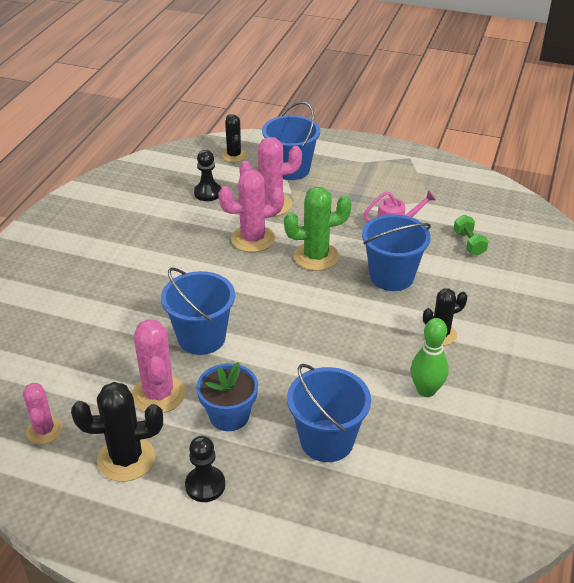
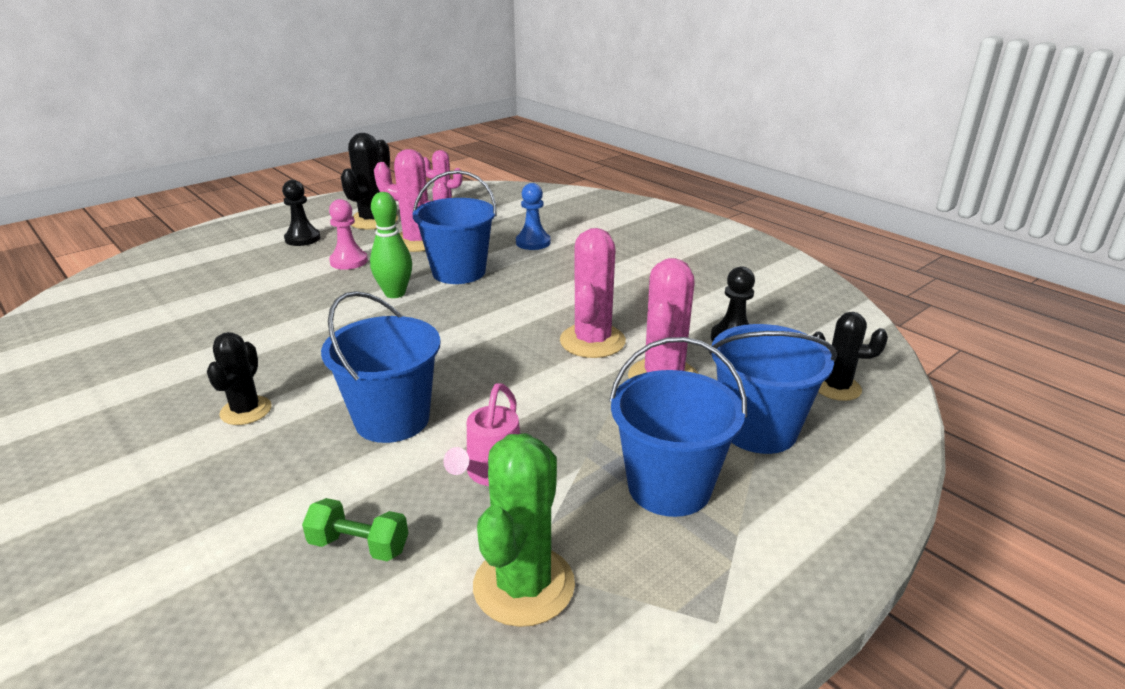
camera: 120 degrees right, 10 degrees down
(115, 322) = (533, 242): none -> blue pawn
(229, 416) = (349, 261): blue flower pot -> pink pawn
(316, 256) = (505, 374): green cactus -> green cactus (524, 585)
(327, 440) = (250, 292): blue bucket -> blue bucket (669, 487)
(426, 390) = (200, 363): green bowling pin -> green bowling pin (395, 293)

